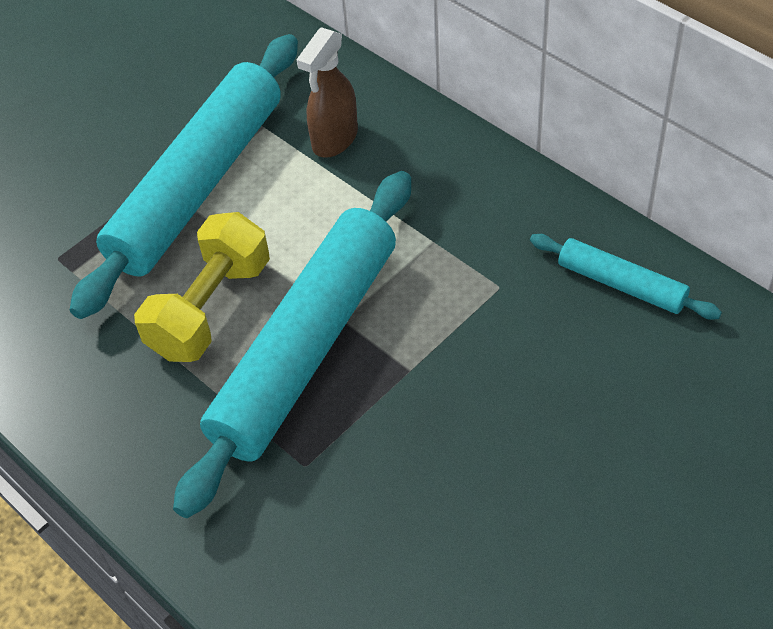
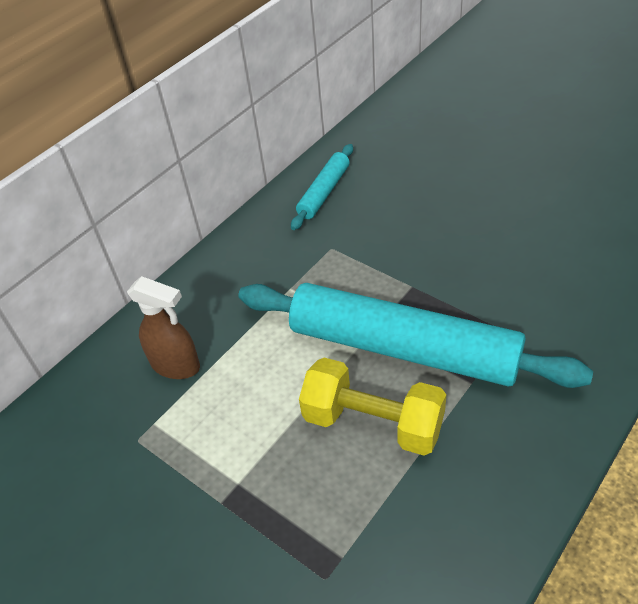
camera: 95 degrees left, 5 degrees down
(198, 185) = (226, 464): turquoise rolling pin -> none

